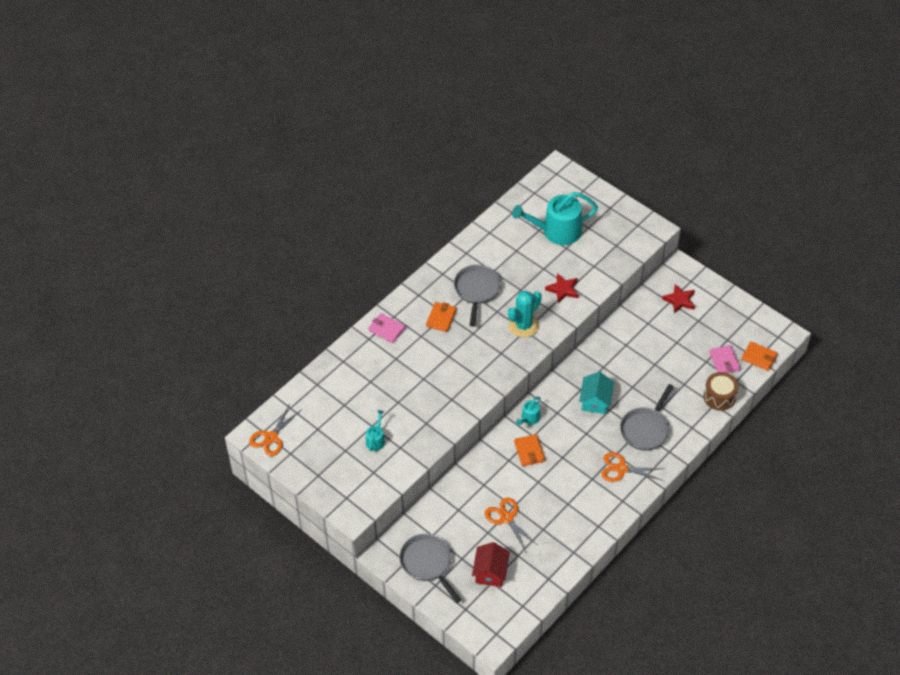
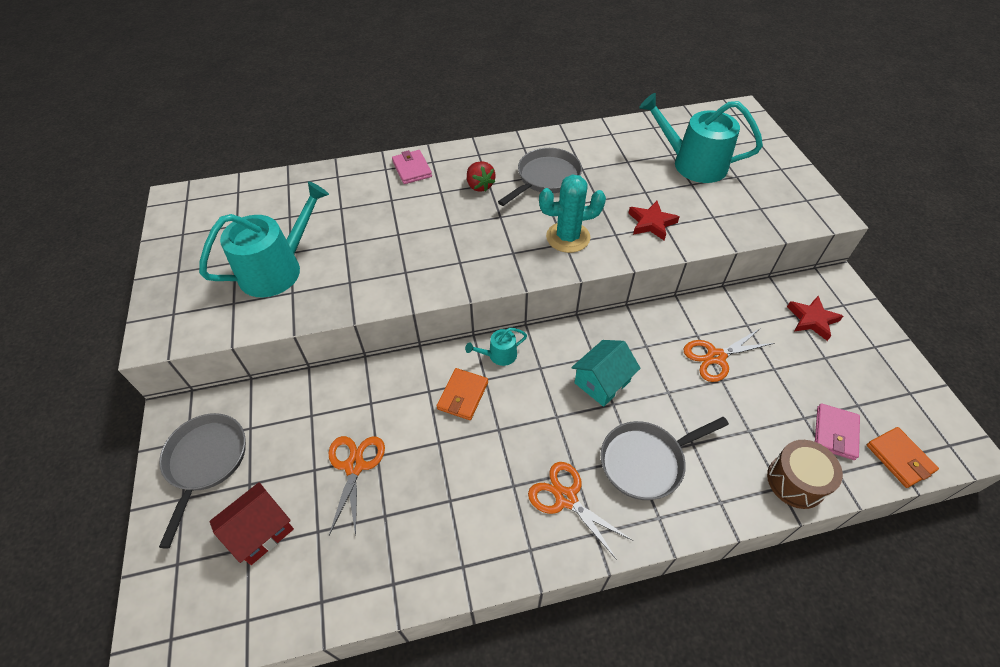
camera: 35 degrees right, 0 degrees up
(271, 437) = (186, 209): orange scissors -> orange scissors (716, 357)
(376, 440) = (277, 269): turquoise watering can -> turquoise watering can, size x2.17
(441, 318) = (479, 186): orange wallet -> red strawberry

